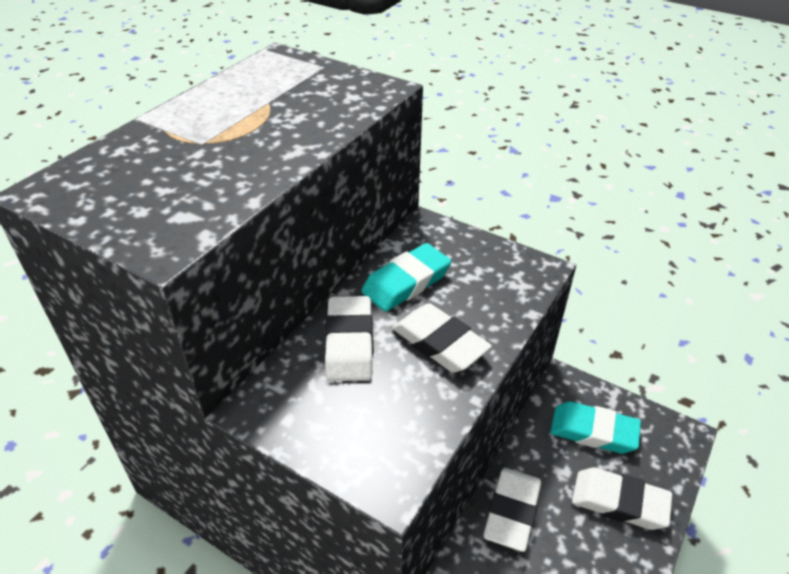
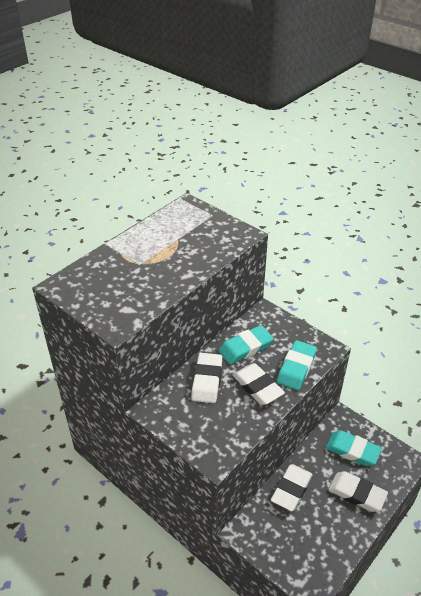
camera: 10 degrees right, 0 degrees up
(498, 304) = (296, 368): none -> turquoise eraser

